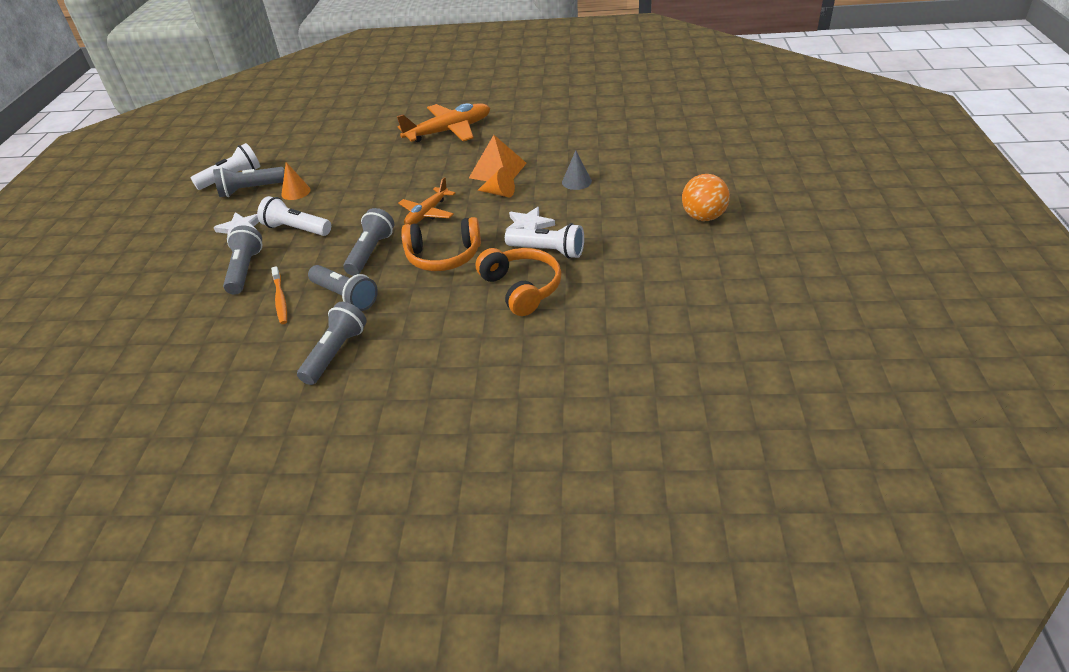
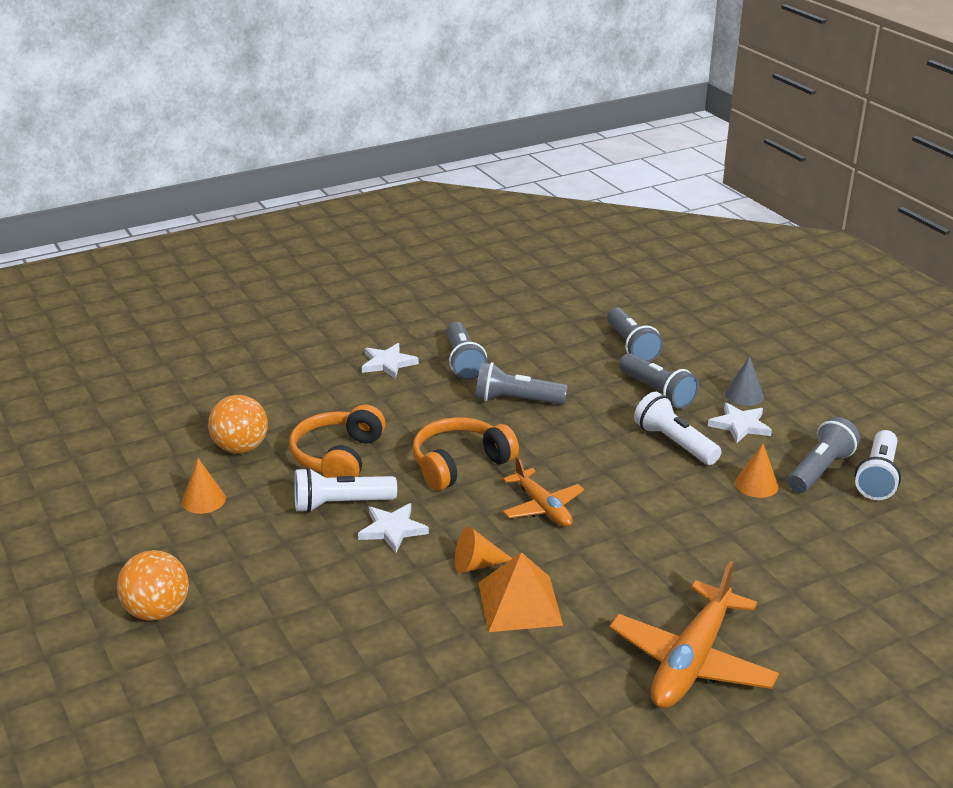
camera: 145 degrees right, 10 degrees down
(280, 299) = (577, 381): orange toothbrush -> none
(296, 229) = (674, 443): white flashlight -> white flashlight turned 120 degrees counterclockwise
(371, 252) = (549, 445): grey flashlight -> grey flashlight (631, 346)
(397, 376) = (388, 363): none -> white star
(427, 213) = (542, 507): orange plane -> orange plane turned 150 degrees clockwise
(521, 288) = (338, 457): orange headphones -> orange headphones turned 75 degrees clockwise
(576, 181) = (379, 619): grey cone -> grey cone (744, 395)
(590, 321) = (240, 448): none -> orange ball
(642, 283) = (203, 500): none -> orange cone

